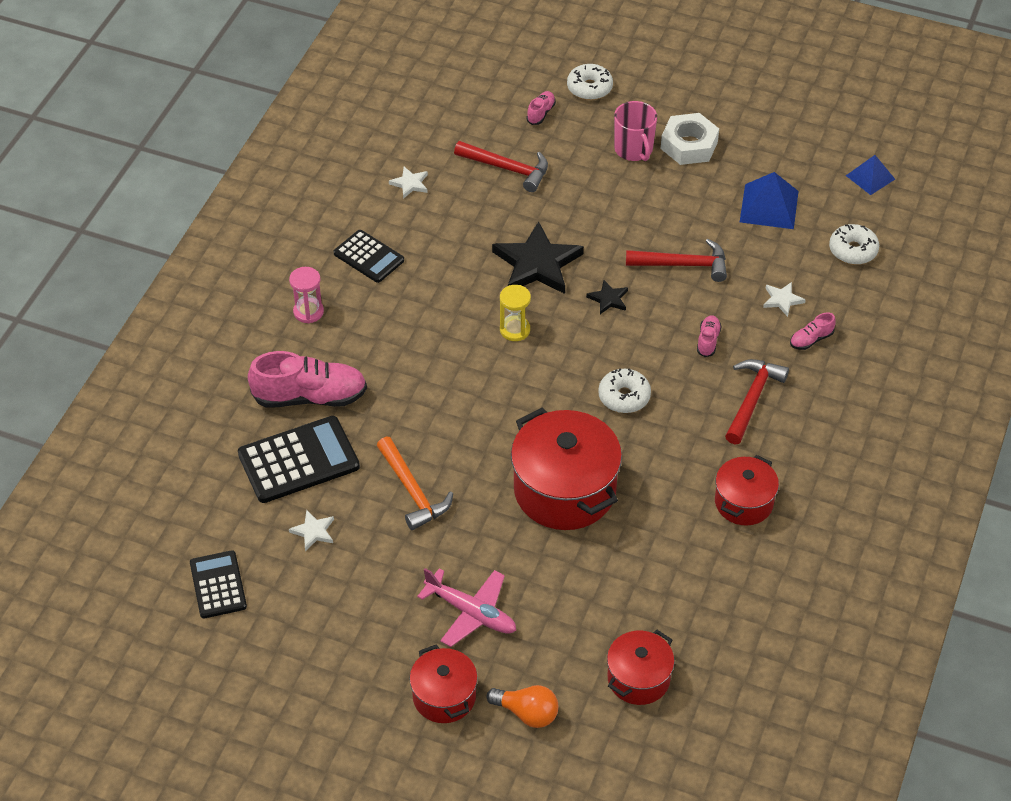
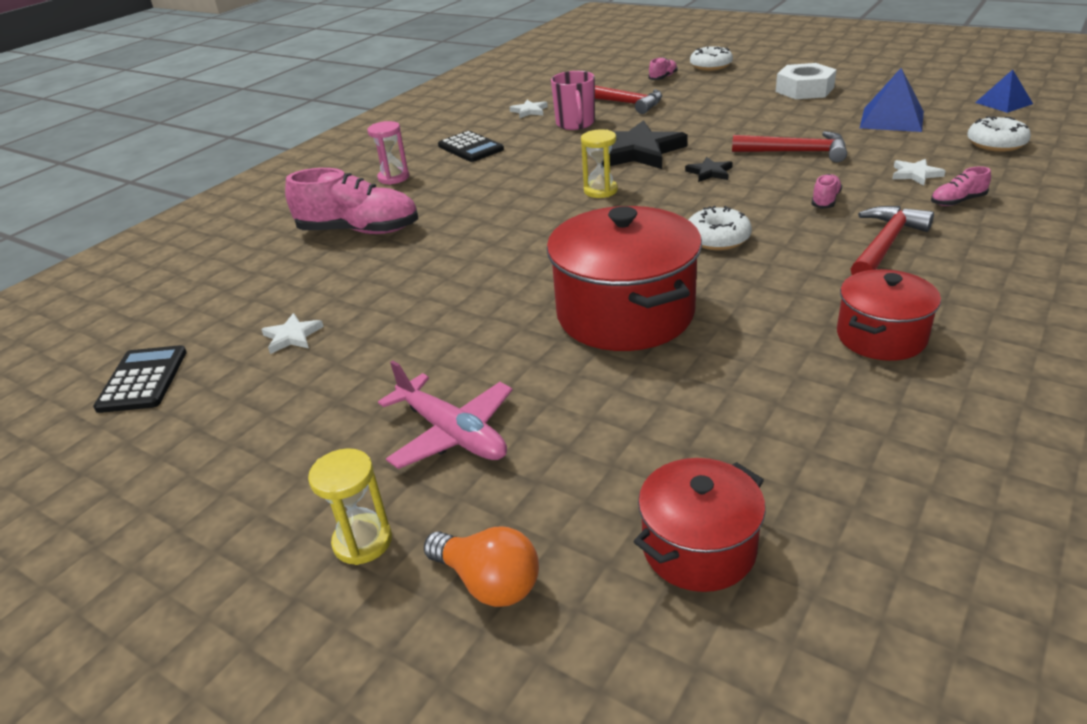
camera: 15 degrees right, 15 degrees down
(298, 460) = (316, 276): black calculator -> none
(412, 491) = (431, 306): orange hammer -> none
(444, 696) = (362, 541): red pot -> yellow hourglass
(634, 149) = (748, 92): pink mug -> pink mug (575, 124)

